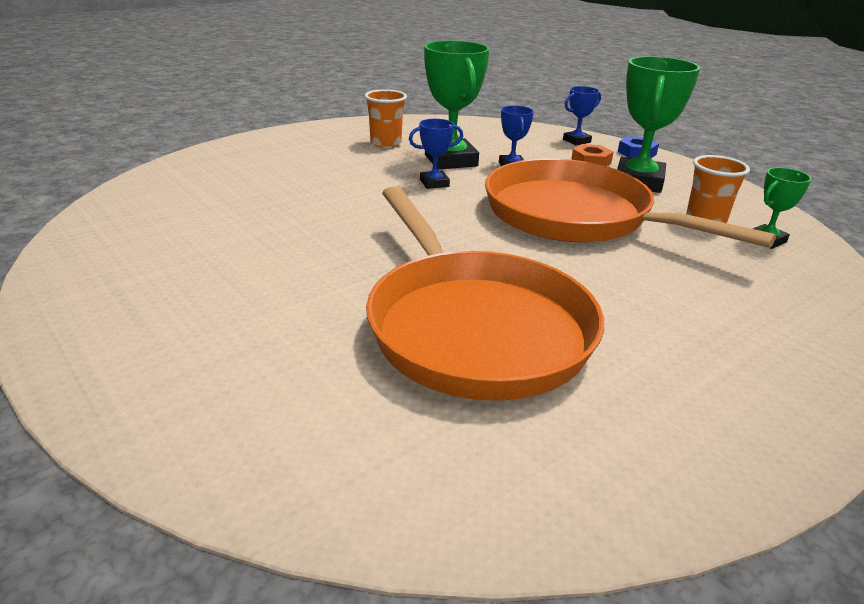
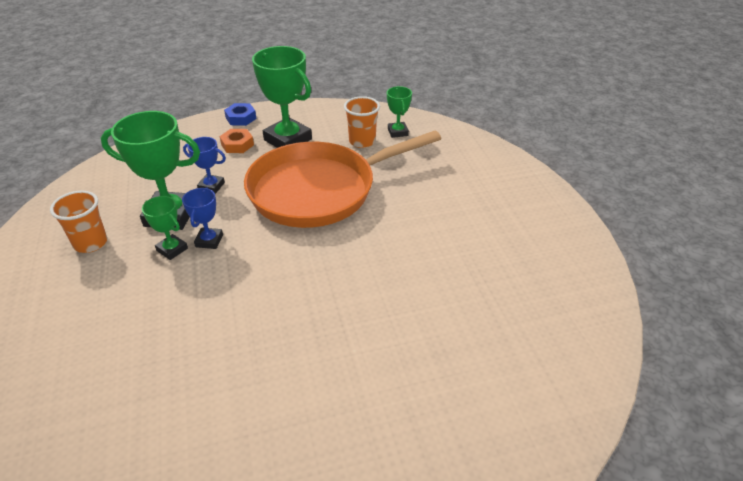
camera: 65 degrees left, 10 degrees up
(407, 172) = (172, 249): none -> green trophy
(474, 327) = (435, 293): orange pan -> none
(576, 141) = (193, 134): blue trophy -> none

